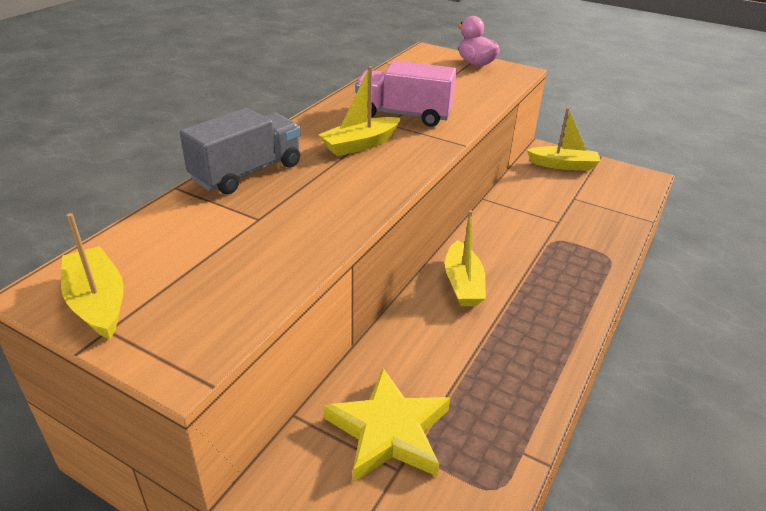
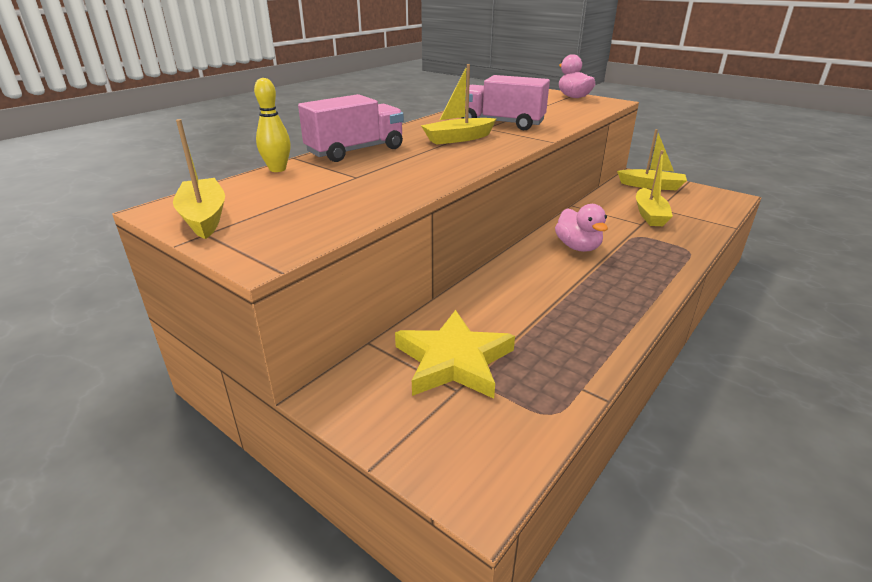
camera: 10 degrees right, 5 degrees down
(162, 211) = (277, 169): none -> yellow bowling pin
(247, 172) = (355, 151): grey truck -> pink truck
(463, 284) = (543, 261): yellow boat -> yellow boat (649, 215)
(496, 260) = (578, 247): none -> pink duck

